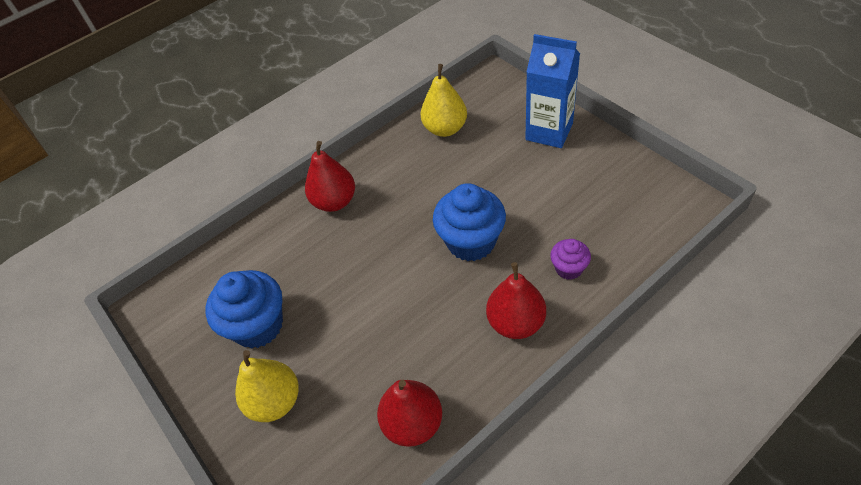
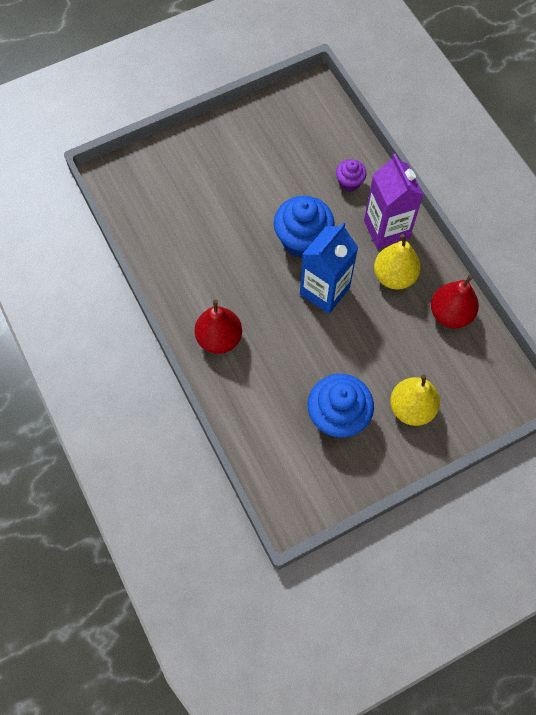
camera: 85 degrees left, 15 degrees up
(445, 129) = (163, 230): yellow pear -> yellow pear (394, 276)
(516, 322) = (386, 229): red pear -> purple carton
(549, 131) = (202, 153): blue carton -> blue carton (324, 291)

